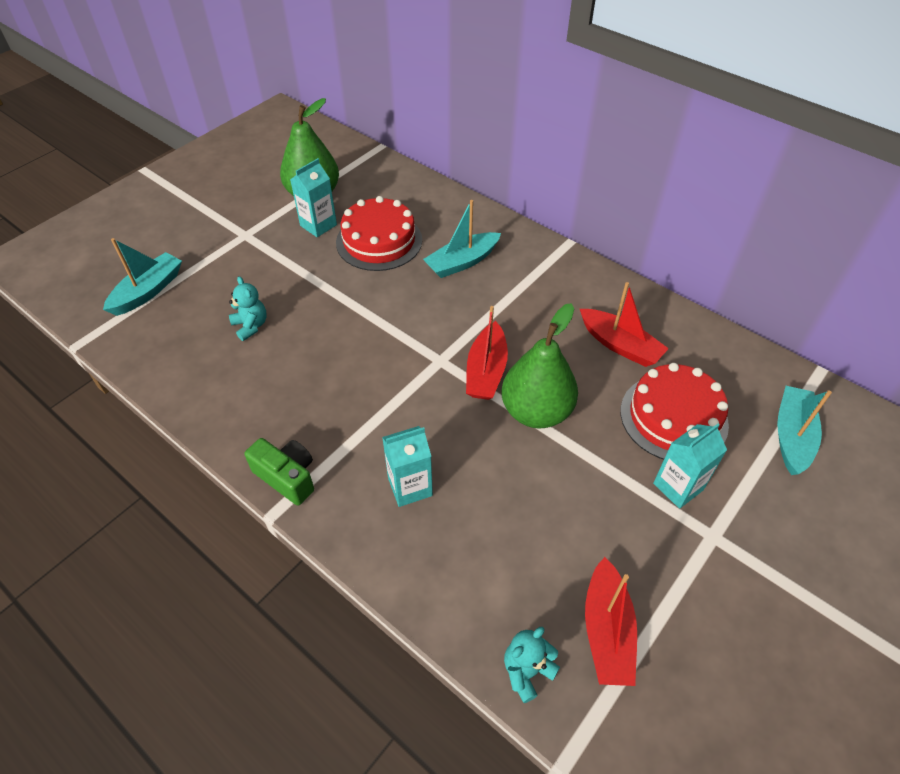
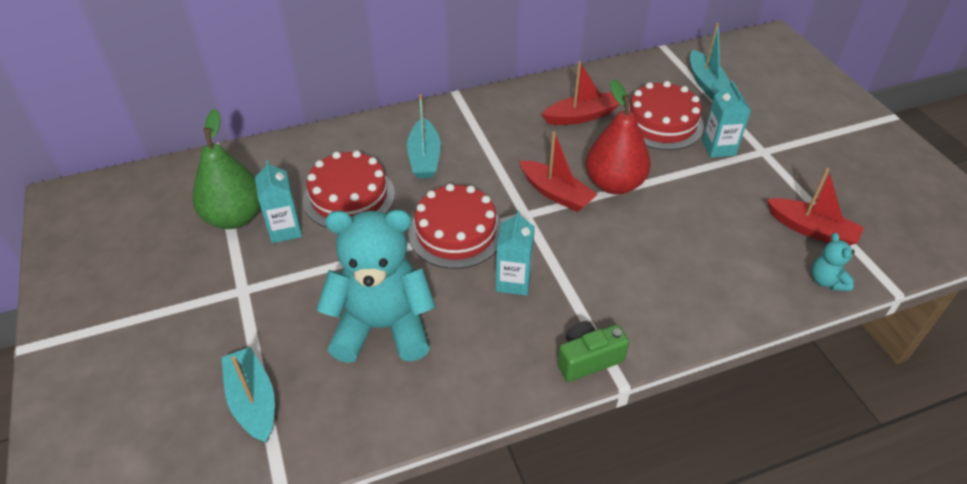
camera: 60 degrees left, 5 degrees down
(251, 326) = (382, 327): turquoise teddy bear -> turquoise teddy bear, size x2.39
(384, 323) = (456, 232): none -> red cake
(410, 486) = (643, 282): turquoise carton -> turquoise carton (513, 281)
(536, 411) = (614, 184): green pear -> red pear
(791, 436) = (706, 83): turquoise boat -> turquoise boat turned 150 degrees counterclockwise

